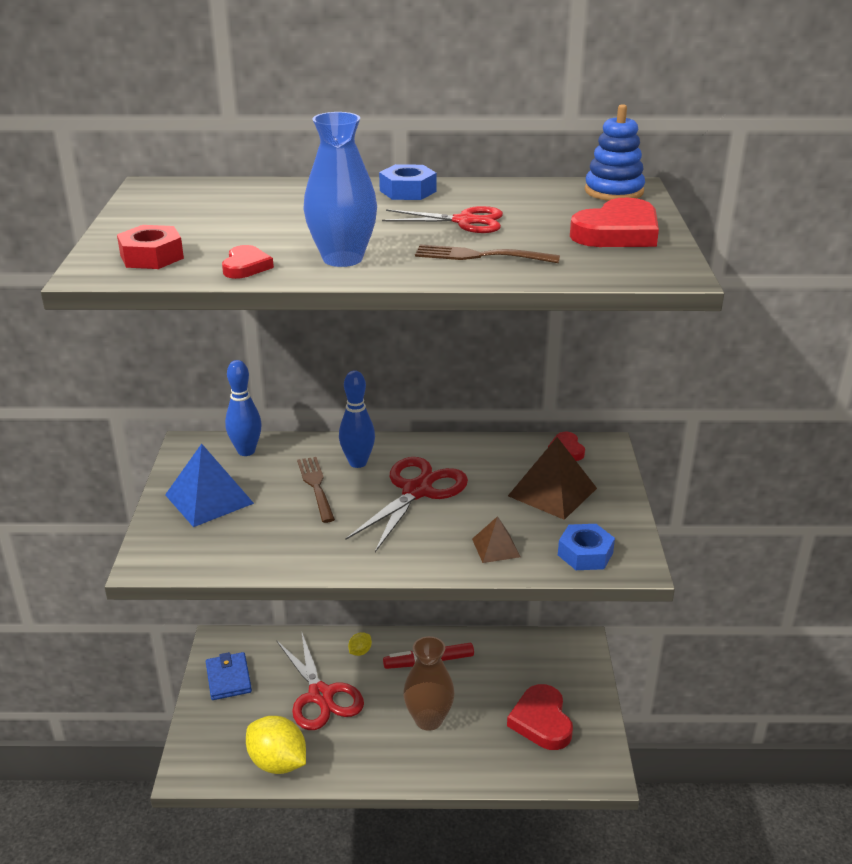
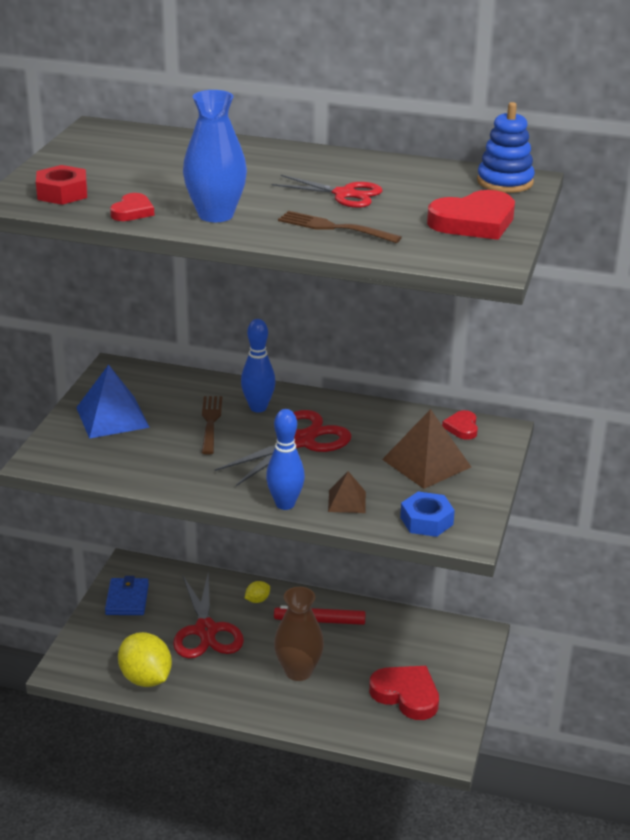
camera: 15 degrees right, 0 degrees up
(246, 451) = (162, 381): blue bowling pin -> blue bowling pin (285, 504)
(408, 191) = (315, 159): blue nut -> none
(541, 721) = (406, 695): red heart -> red heart turned 120 degrees clockwise

